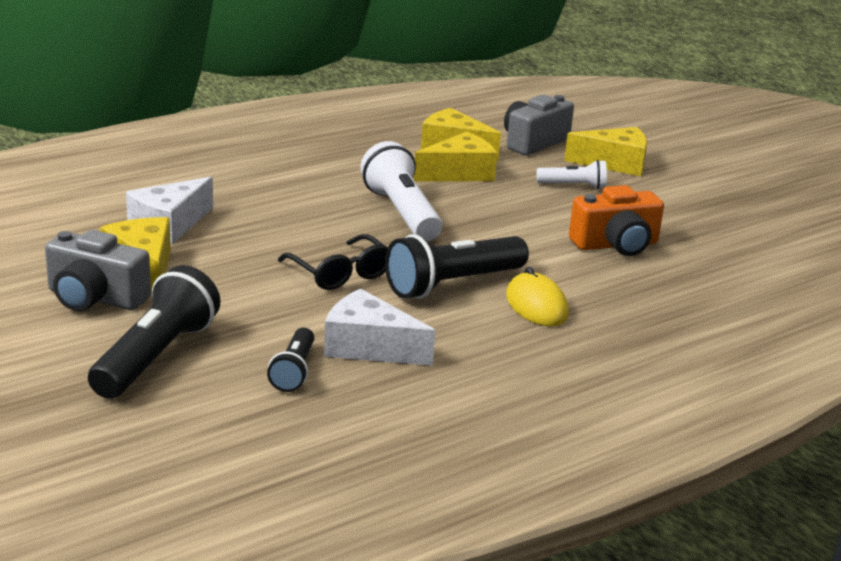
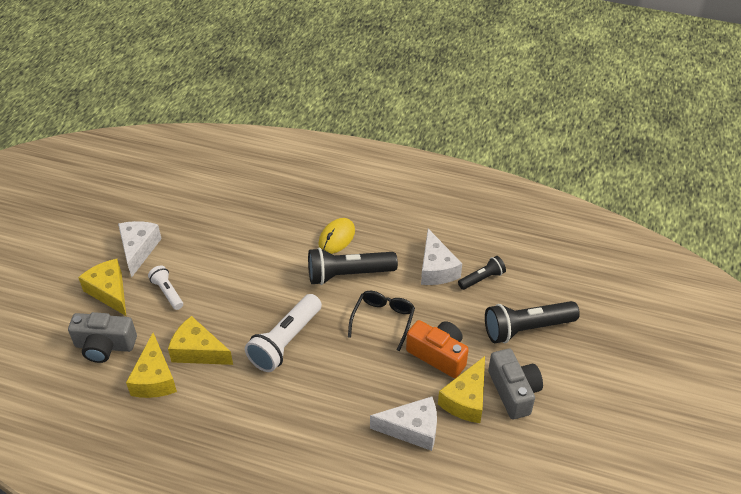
camera: 125 degrees left, 20 degrees up
(453, 285) = (348, 275): black flashlight -> black flashlight turned 150 degrees clockwise
(616, 245) = (237, 241): orange camera -> orange camera (438, 355)
(671, 193) = (138, 249): none -> white cheese

